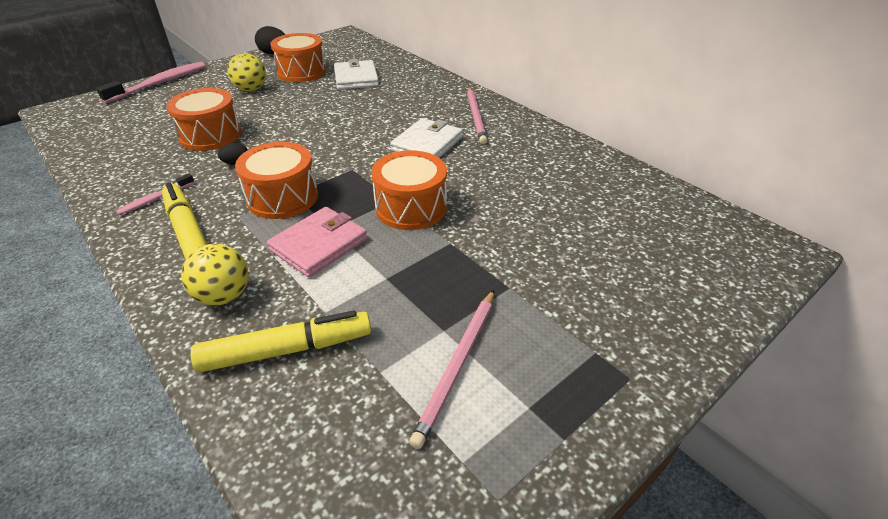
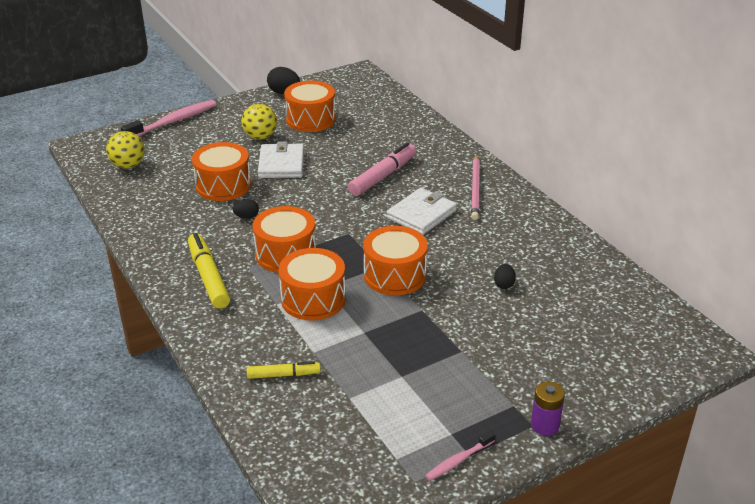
camera: 10 degrees right, 5 degrees down
(155, 199) = (179, 244): pink toothbrush -> pink toothbrush (458, 460)
(224, 296) = (238, 331): yellow ball -> yellow ball (128, 165)
(287, 350) = (283, 375): yellow marker -> yellow marker, size x0.58
(319, 244) = (313, 299): pink wallet -> orange drum
(356, 78) = (364, 132): white wallet -> white wallet (281, 164)
(380, 113) = (383, 176): none -> pink marker
(457, 365) = (406, 401): pink pencil -> none
(534, 205) = (504, 284): none -> black egg
(645, 375) = (545, 425): none -> purple battery

